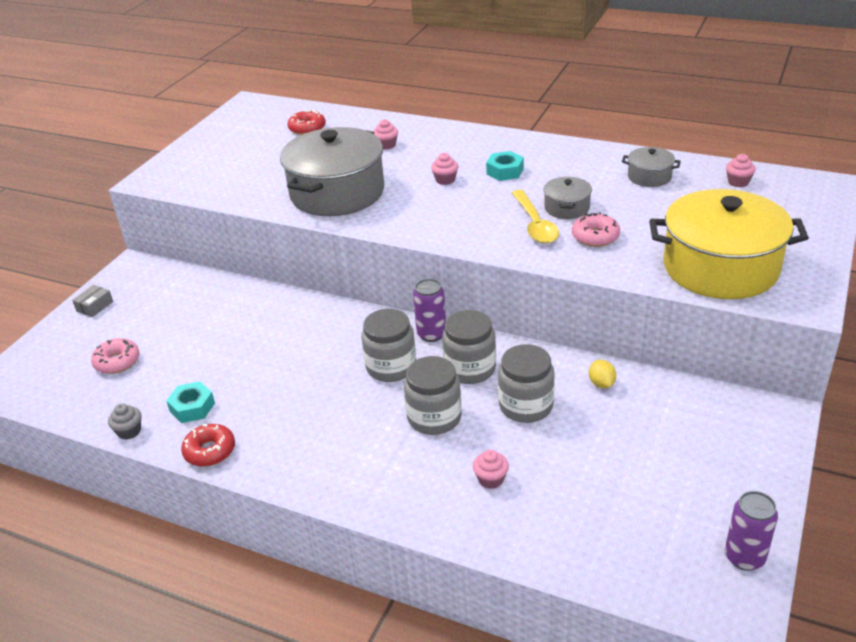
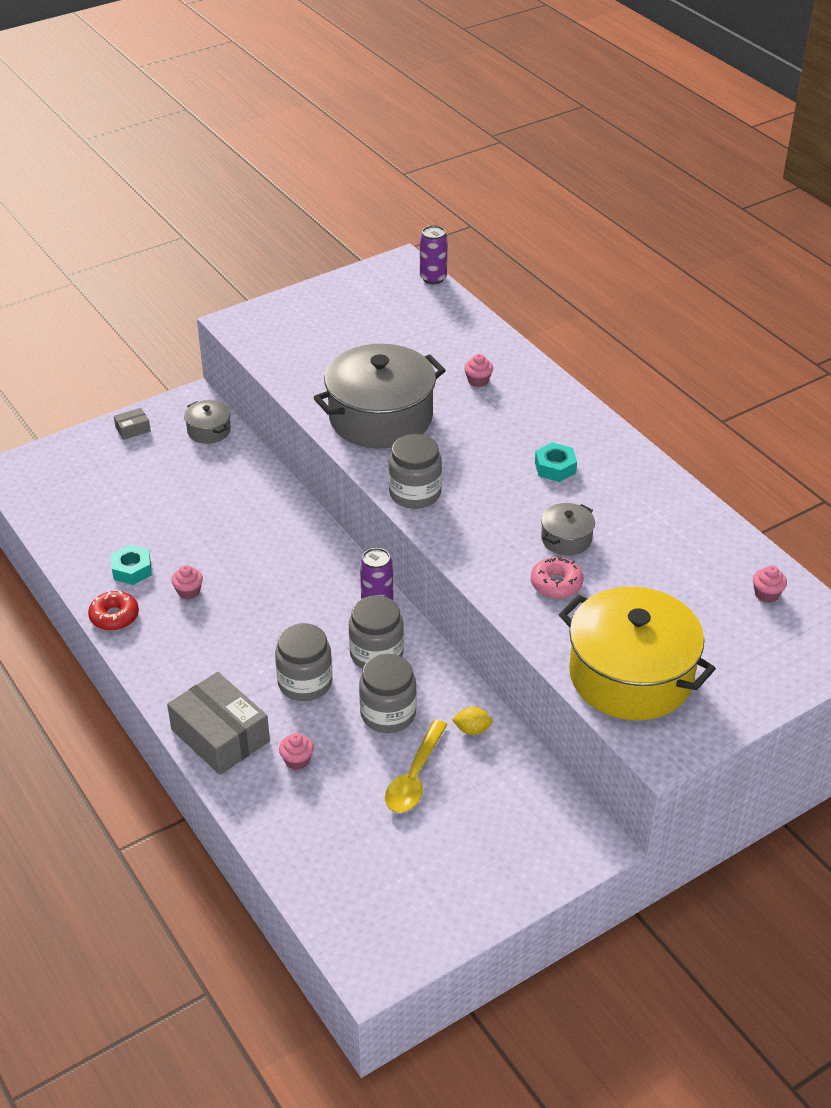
camera: 30 degrees right, 5 degrees up
(117, 362) = (109, 495): pink donut -> none
(129, 431) = (71, 566): grey cupcake -> none
(307, 128) = (425, 324): red donut -> none
(391, 367) = (314, 617): grey jar -> grey jar (415, 493)
(404, 495) = (220, 735): none -> grey box
(445, 180) = (490, 450): pink cupcake -> pink cupcake (188, 591)
(535, 224) = (517, 542): yellow spoon -> yellow spoon (414, 777)
(601, 384) = (472, 730): yellow lemon -> yellow lemon turned 75 degrees clockwise
(649, 177) = (686, 543): grey pot -> grey pot (209, 431)
(744, 557) = (423, 936): purple can -> purple can (433, 278)

